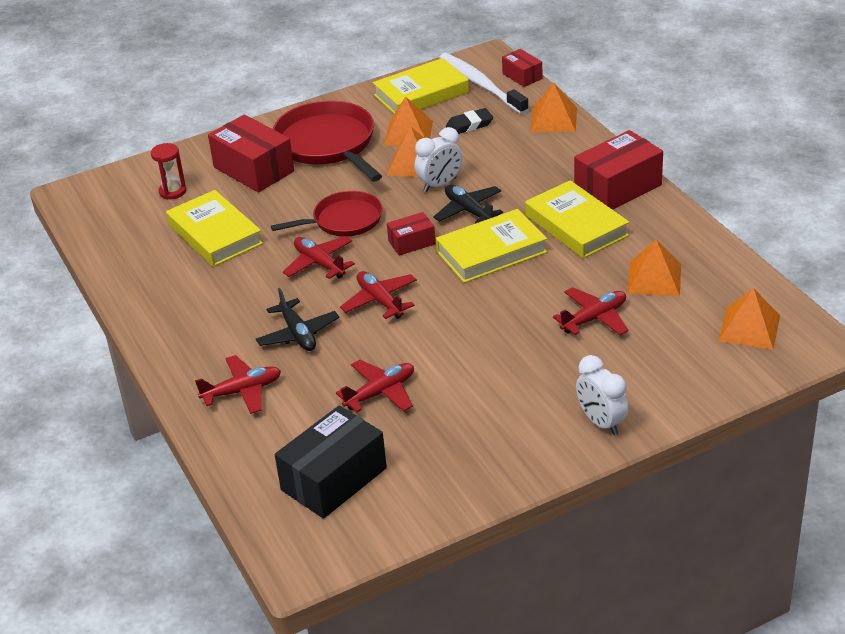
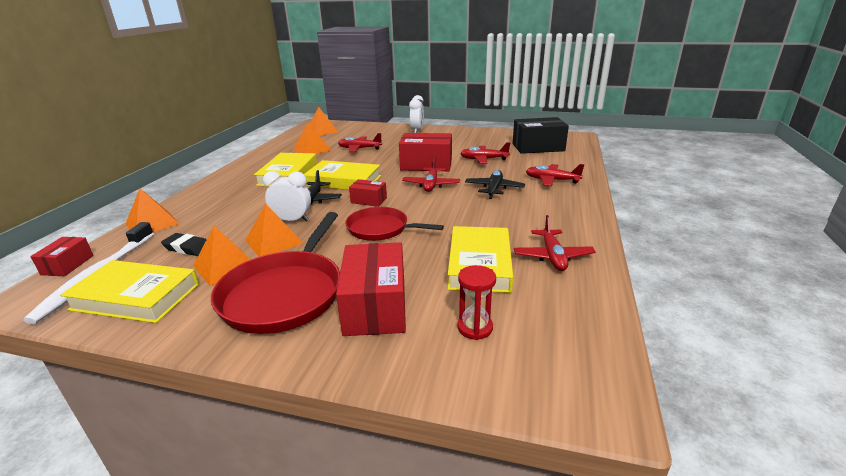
camera: 140 degrees left, 10 degrees down
(319, 263) = (434, 213): red plane -> red plane (552, 256)
(617, 188) = (234, 179): red box -> red box (426, 165)

